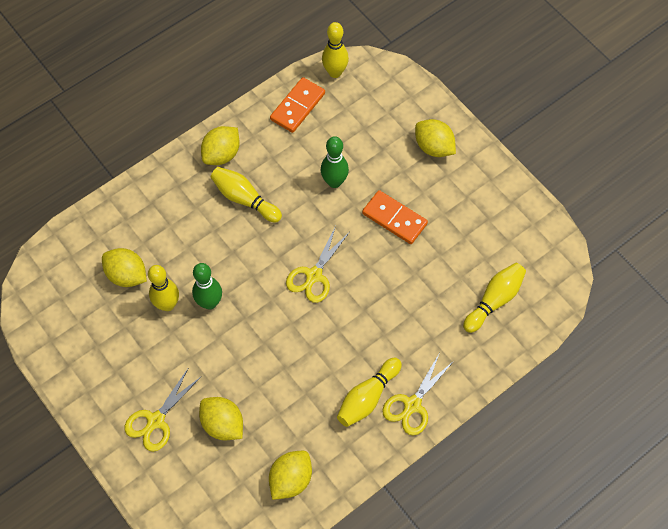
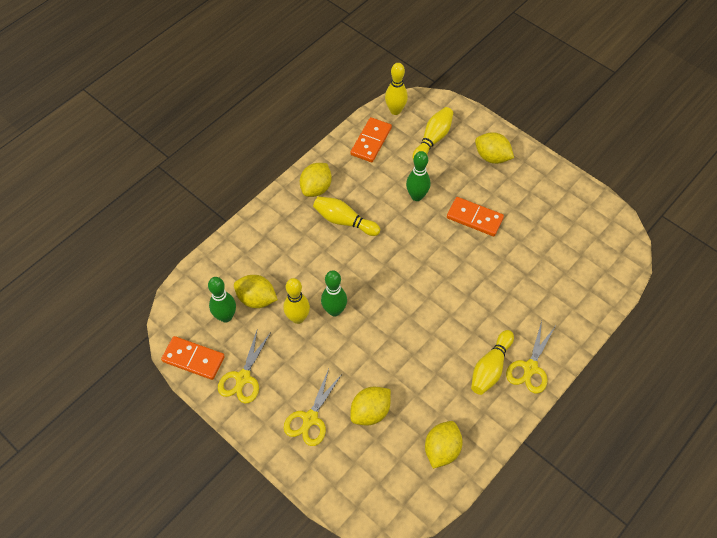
camera: 10 degrees left, 5 degrees down
(44, 332) = (193, 359): none -> orange domino
(89, 290) = (226, 316): none -> green bowling pin
(223, 424) = (370, 412): yellow lemon -> yellow lemon turned 75 degrees counterclockwise
(314, 275) = (418, 274): yellow scissors -> yellow scissors (243, 378)
(494, 300) = (575, 271): yellow bowling pin -> yellow bowling pin (433, 139)

